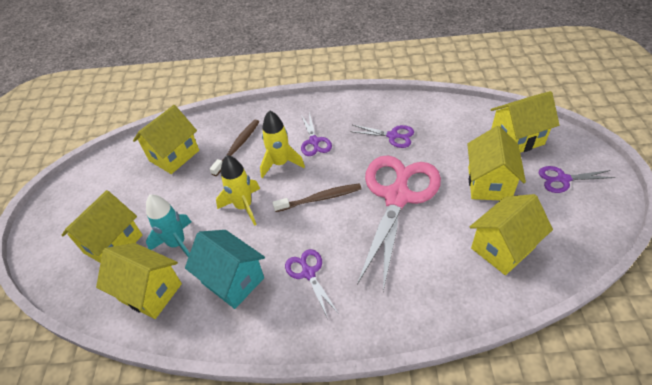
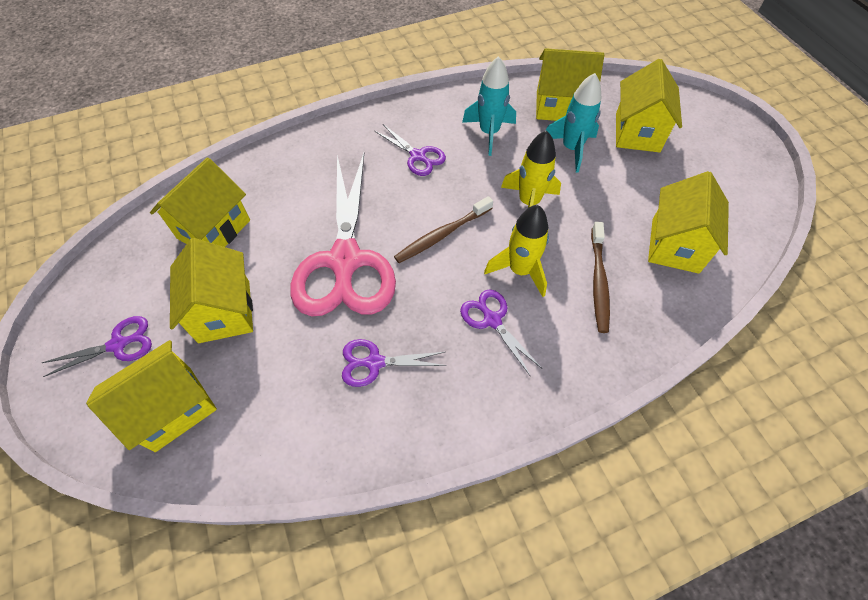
camera: 155 degrees right, 10 degrees up
(233, 280) = (489, 133): turquoise house -> turquoise rocket

